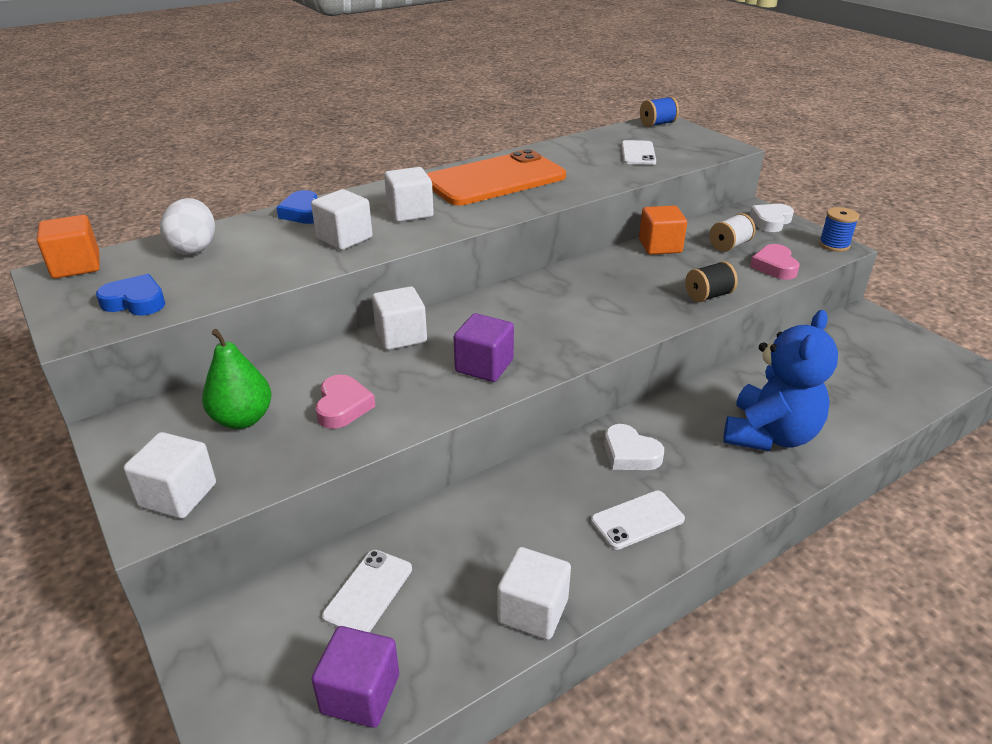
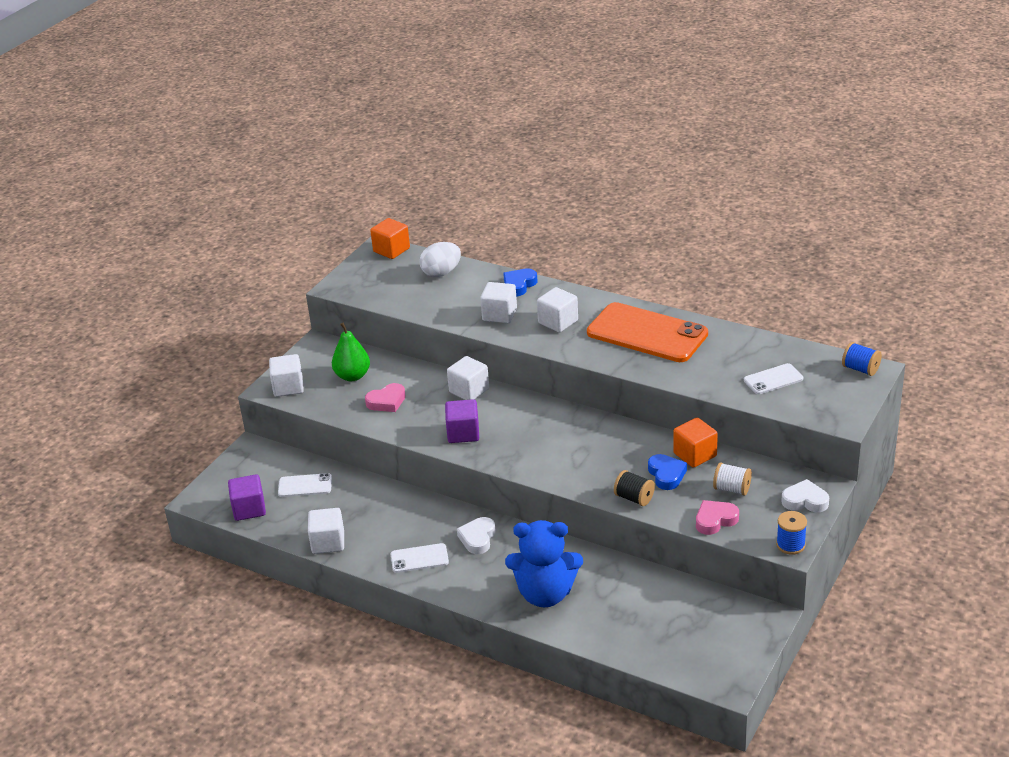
camera: 65 degrees right, 0 degrees up
(135, 302) = (373, 287): blue heart -> blue heart (666, 475)
(637, 520) = (419, 558): white phone -> white phone turned 45 degrees counterclockwise

